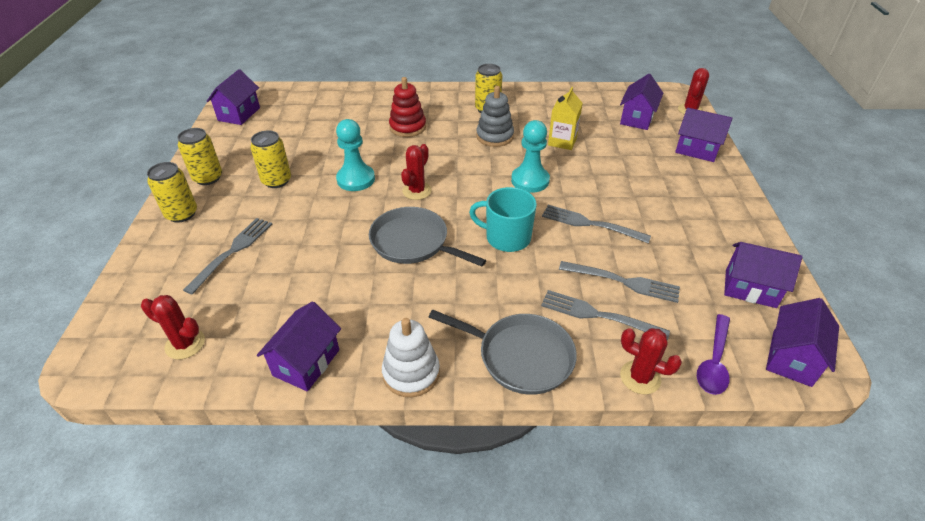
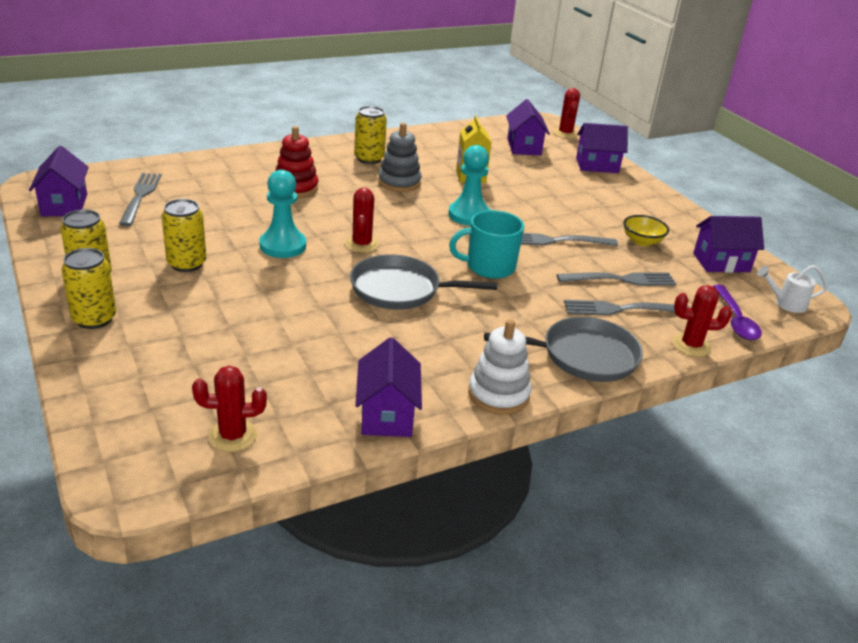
camera: 30 degrees left, 10 degrees down
(232, 252) = (201, 341): grey fork -> grey fork (140, 196)
(679, 244) = (642, 241): none -> yellow bowl
(791, 358) = (786, 303): purple house -> white watering can

